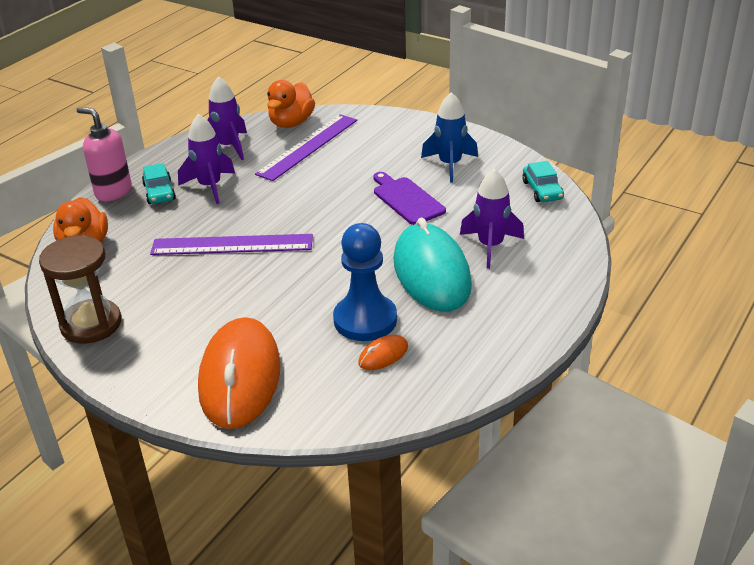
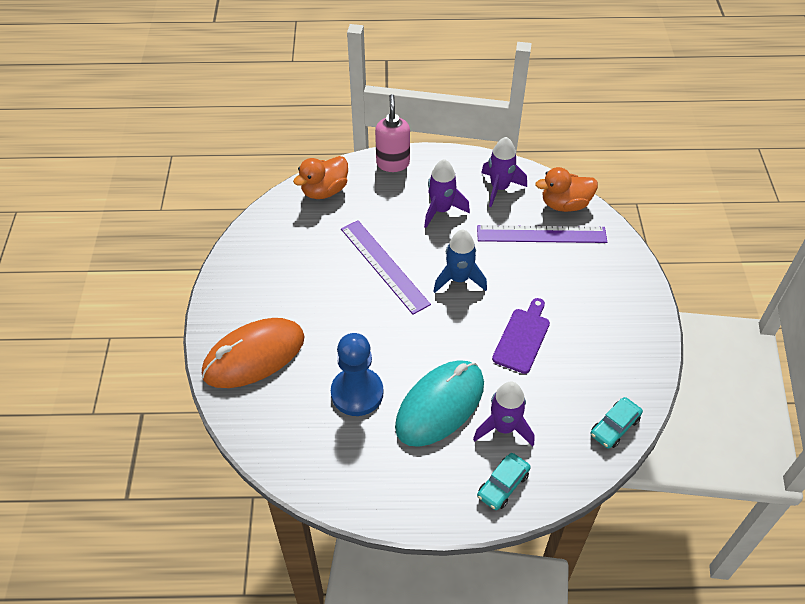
camera: 55 degrees right, 15 degrees up
(91, 324) = (253, 247): brown hourglass -> none
(159, 192) = (412, 187): turquoise car -> turquoise car (503, 485)
(383, 355) = (326, 425): orange mouse -> none
(450, 165) = (596, 341): blue rocket -> blue rocket (459, 279)

